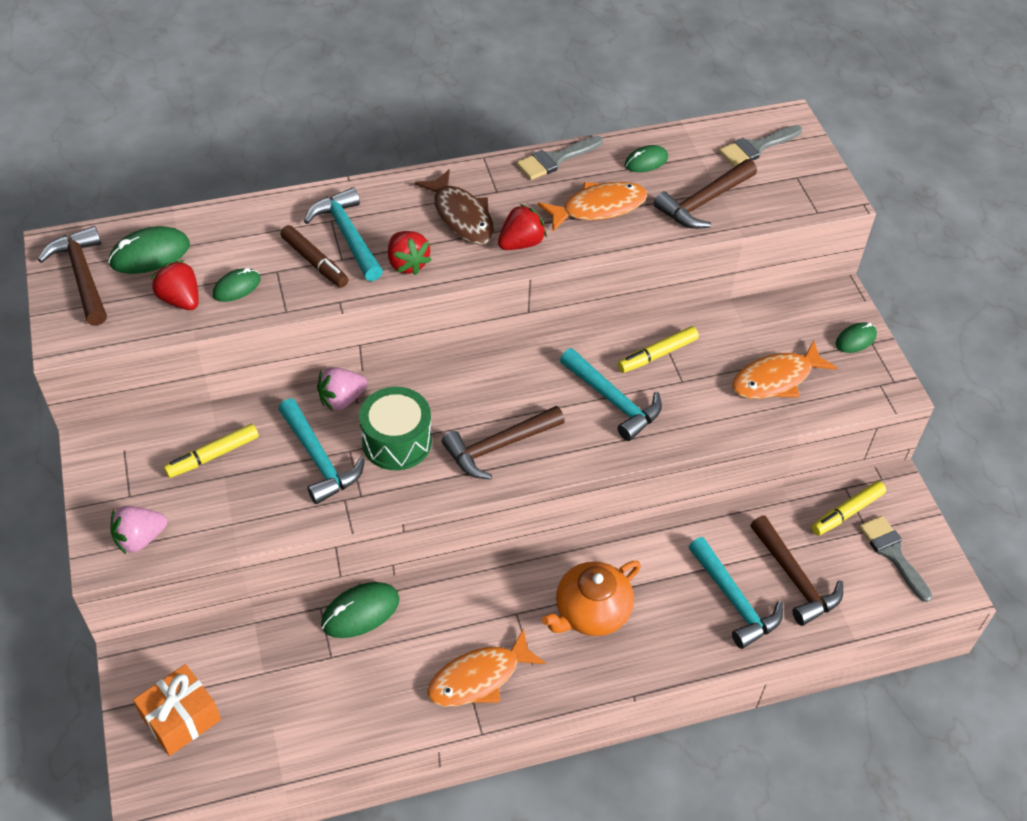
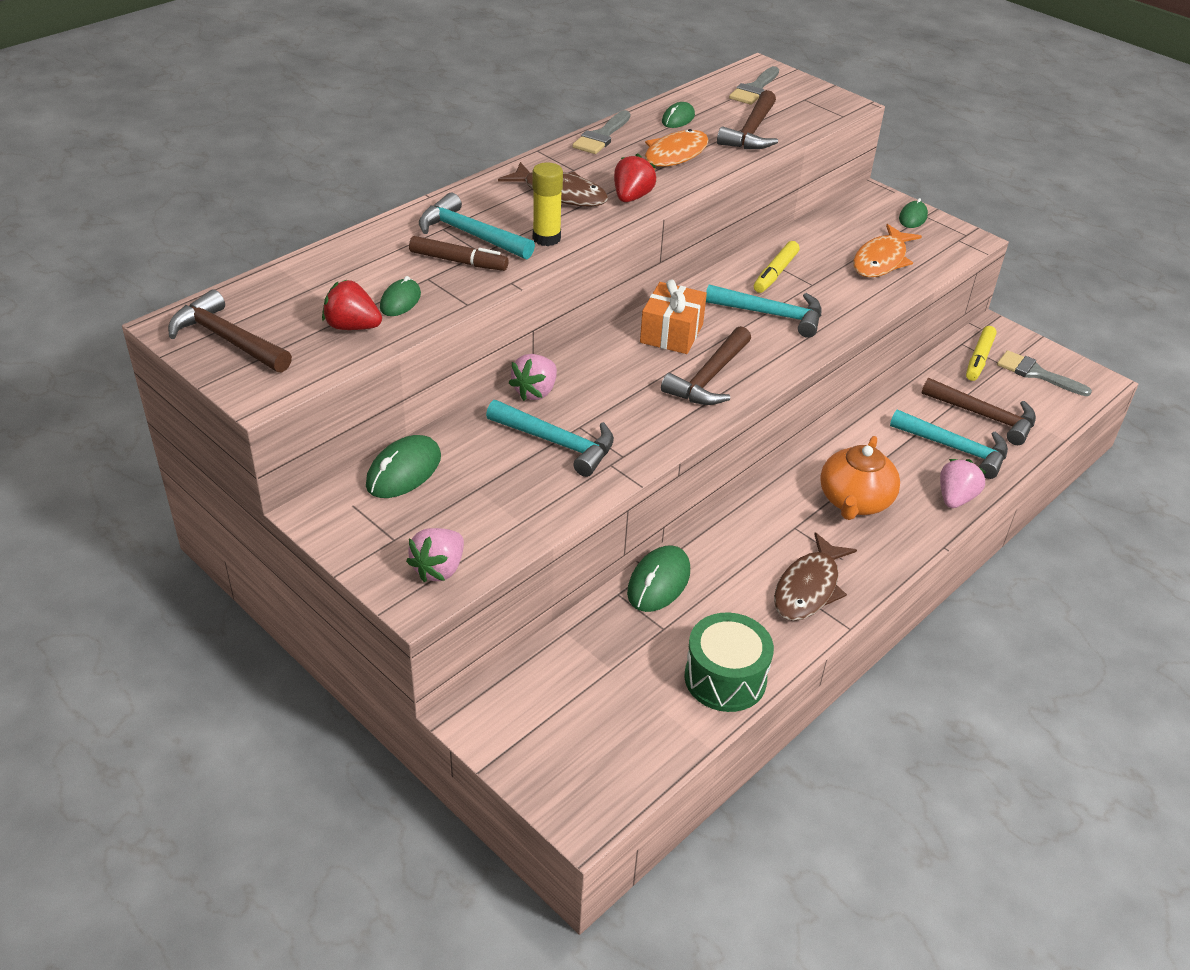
camera: 30 degrees left, 10 degrees down
(150, 254) = (284, 302): green mouse -> green mouse (404, 471)
(181, 718) = (565, 742): orange gift -> orange gift (671, 333)
(213, 455) = (451, 476): yellow marker -> none
(397, 441) = (616, 405): green drum -> green drum (725, 678)
(407, 263) = (546, 238): red strawberry -> yellow glue stick
(479, 678) = (809, 588): orange fish -> brown fish
(688, 652) = (955, 498): none -> pink strawberry

